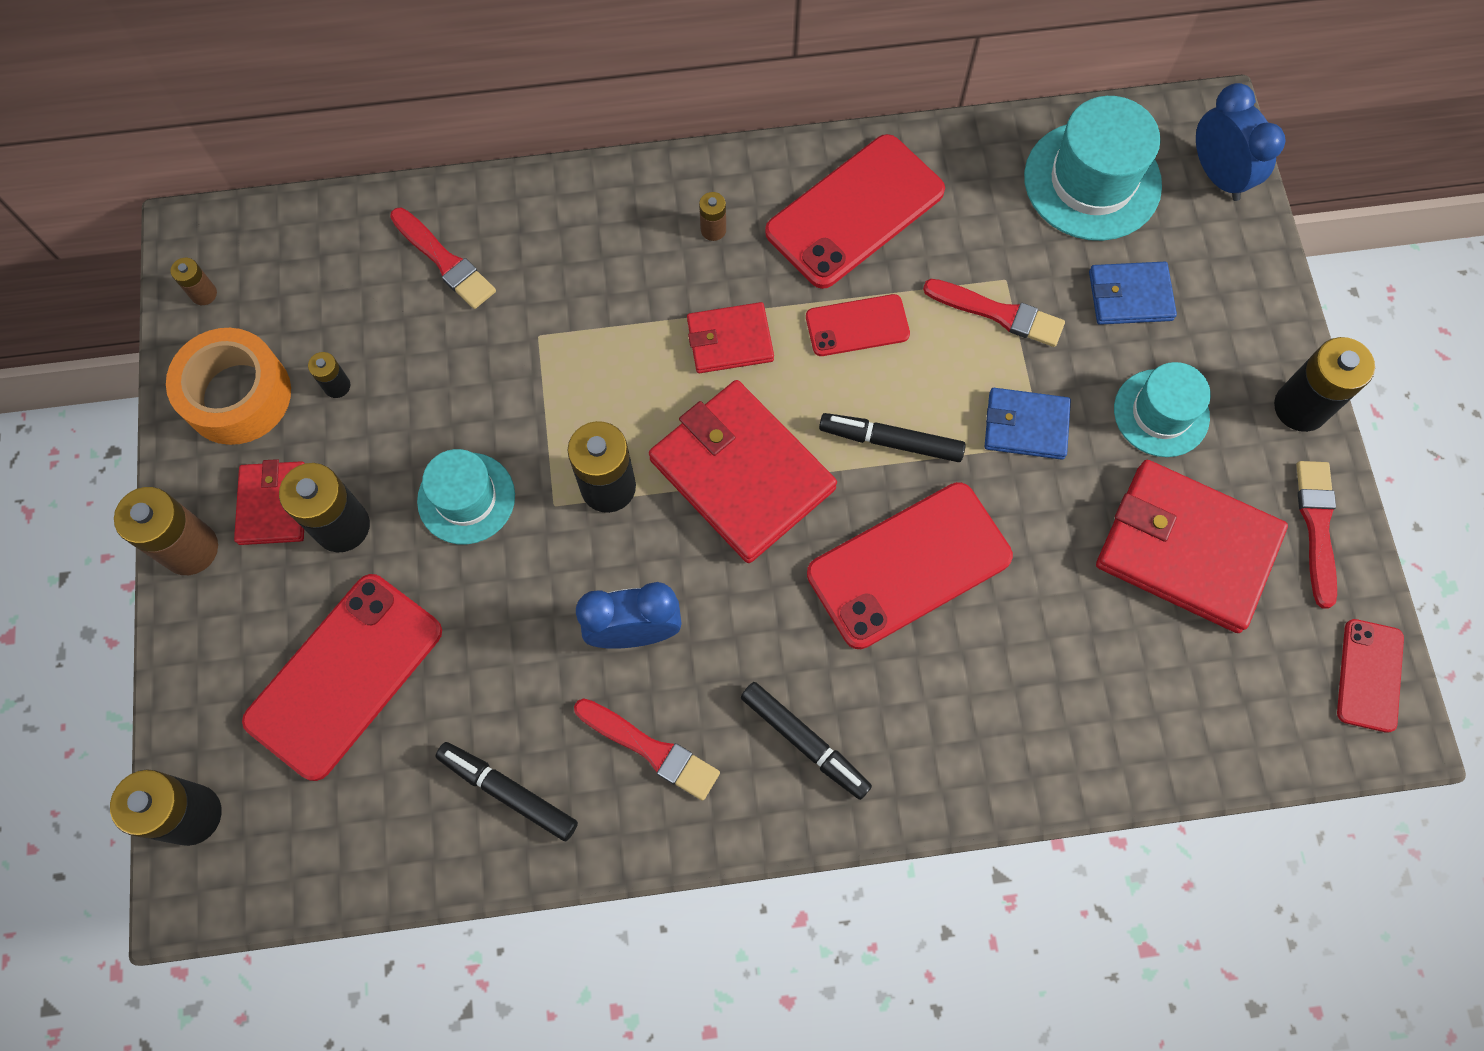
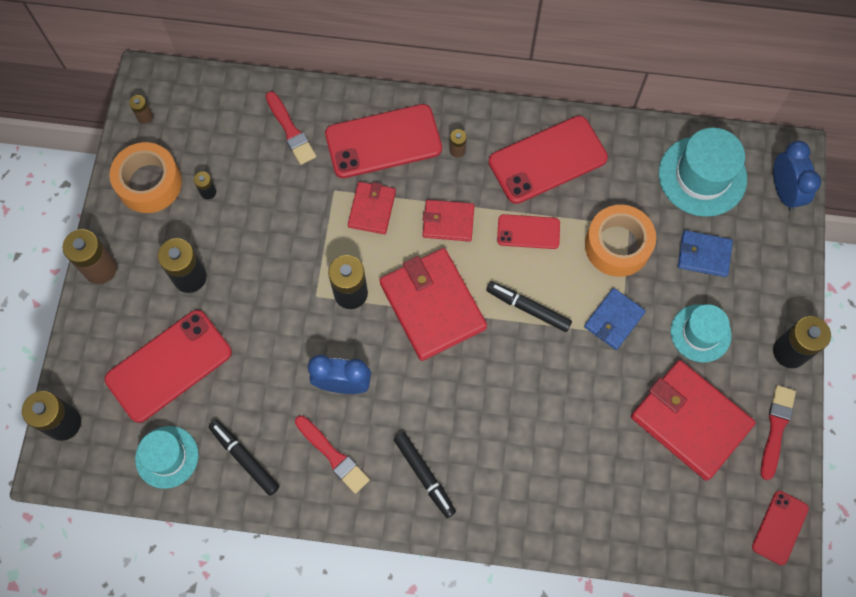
camera: 15 degrees right, 0 degrees up
(273, 505) = (153, 254): red wallet -> red wallet (372, 209)
(466, 498) = (266, 279): turquoise hat -> turquoise hat (167, 457)
(909, 565) = (517, 387): red phone -> red phone (383, 141)
(998, 313) = (617, 245): red brush -> orange tape
(1026, 426) = (614, 320): blue wallet -> blue wallet turned 75 degrees counterclockwise

